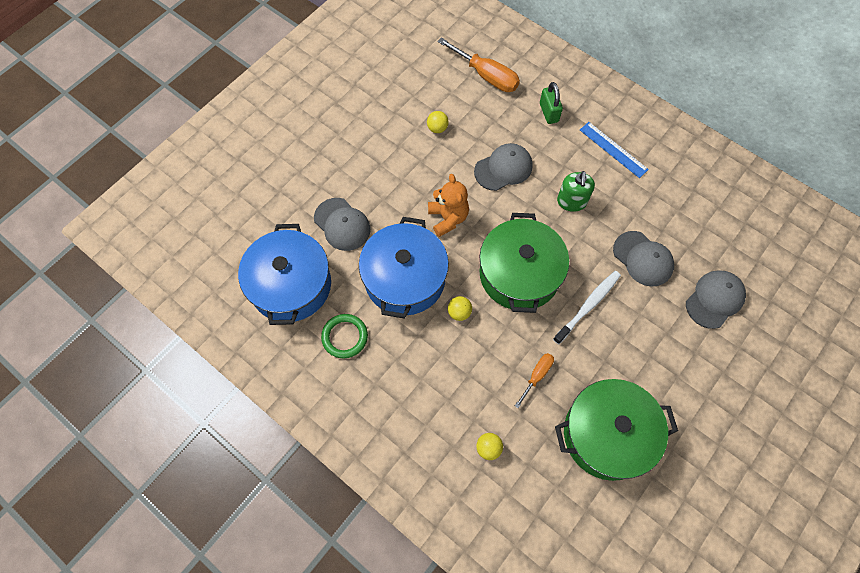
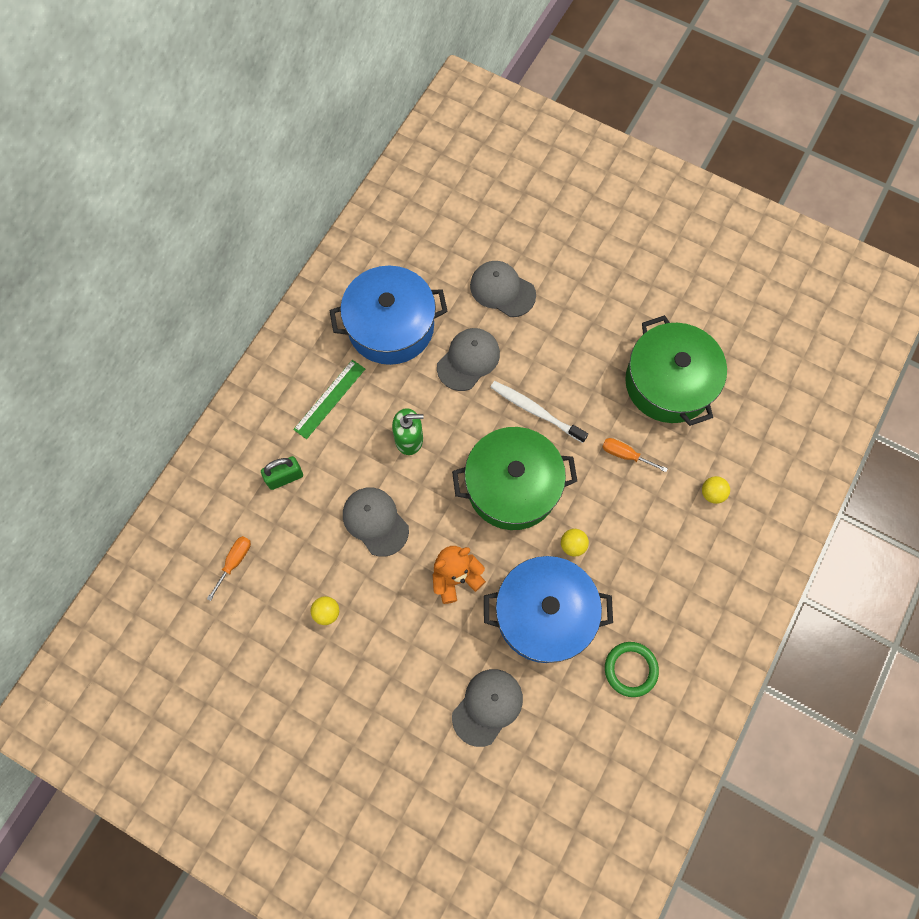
camera: 100 degrees left, 5 degrees up
(291, 285) = (581, 752): blue pot -> blue pot (391, 326)
(486, 76) = (234, 562): orange screwdriver -> orange screwdriver, size x0.55
(613, 149) = (330, 399): blue ruler -> green ruler

